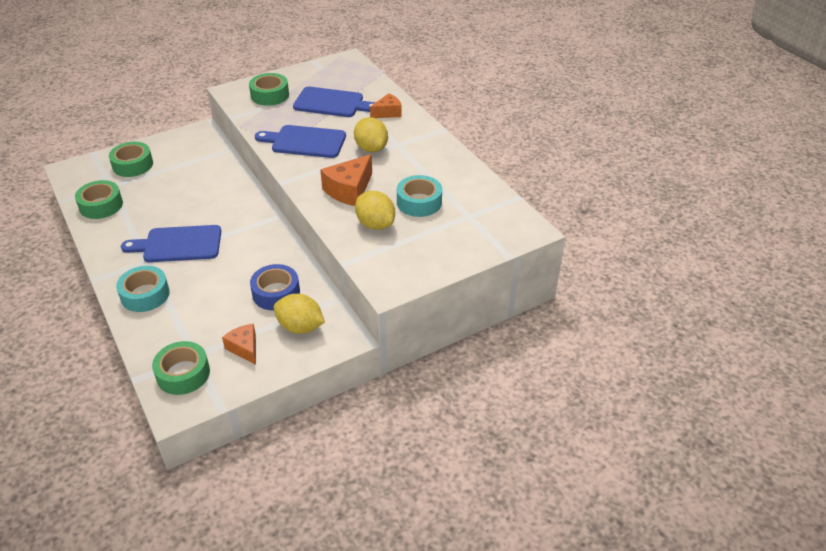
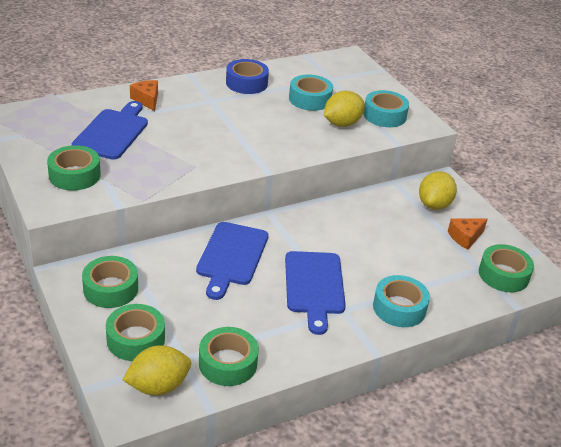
camera: 90 degrees left, 5 degrees down
(185, 149) = (111, 289): none -> green tape
(276, 293) = (391, 217): blue tape -> blue tape (246, 83)
(305, 142) = (192, 154): blue cutting board -> blue cutting board (231, 256)
(349, 190) = (287, 133): orange cheese -> none
(371, 148) = (215, 115): yellow lemon -> yellow lemon (158, 386)
(400, 255) = (384, 115): none -> turquoise tape

